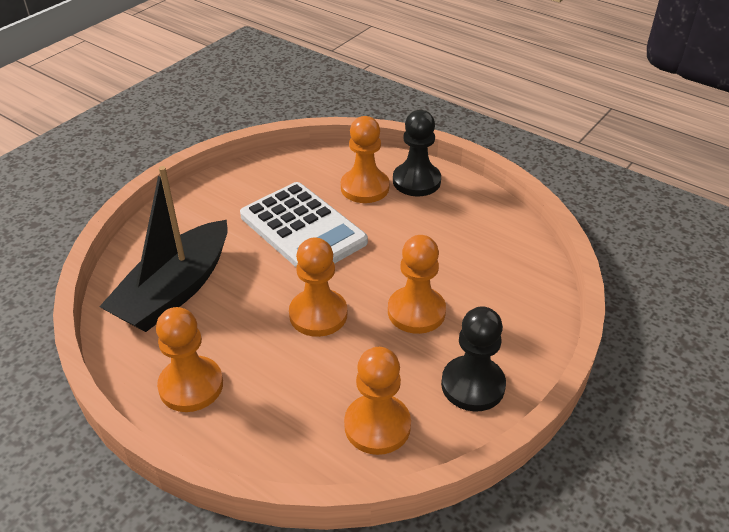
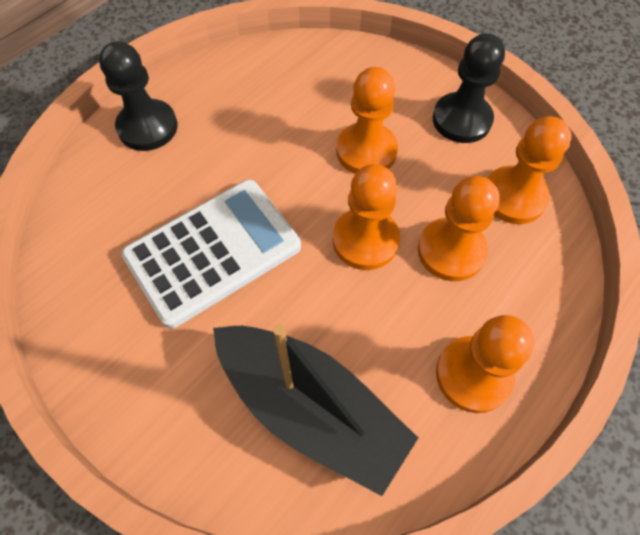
camera: 85 degrees left, 20 degrees up
(365, 188) = (145, 180): orange pawn -> orange pawn (451, 251)

